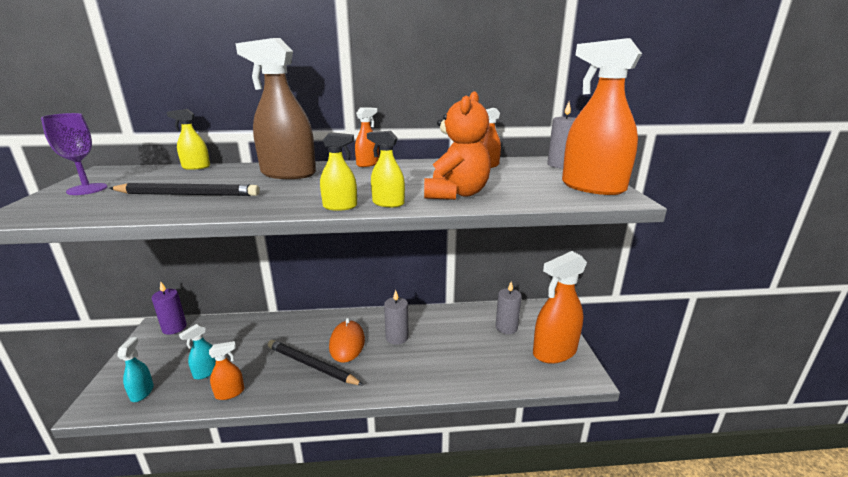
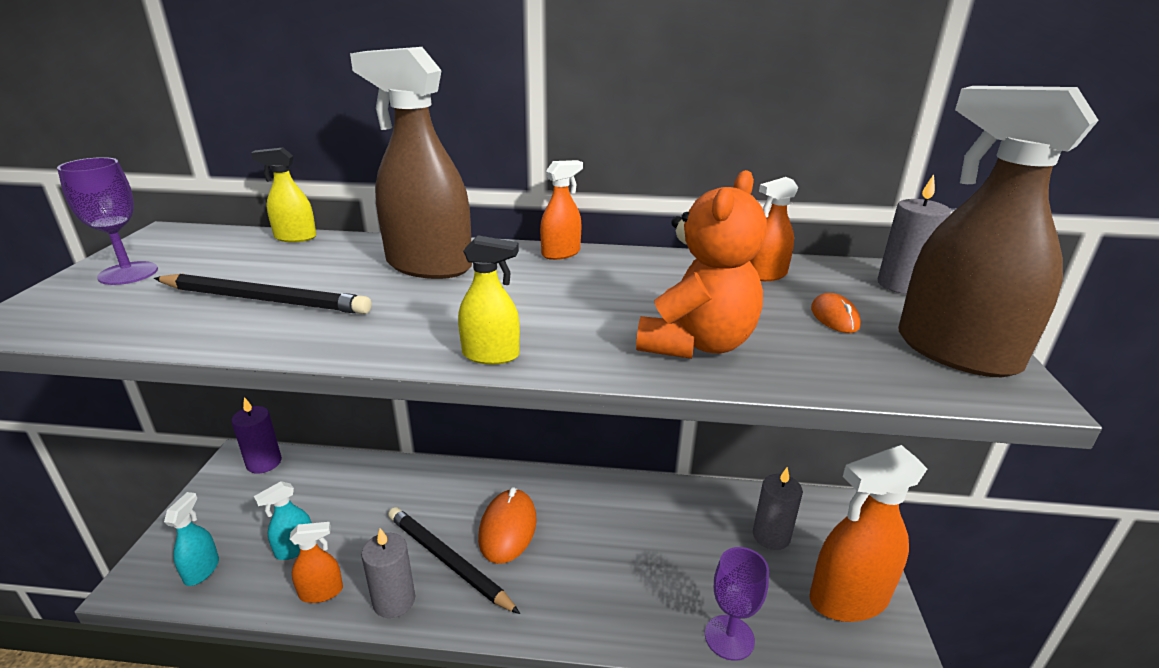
camera: 10 degrees right, 5 degrees up
(388, 203) = (572, 356): yellow spray bottle -> none
(397, 337) = (587, 528): grey candle -> grey candle (394, 600)
(491, 380) = (729, 637): none -> purple goblet
(528, 179) = (834, 317): none -> orange mouse
(592, 187) = (955, 352): orange spray bottle -> brown spray bottle

